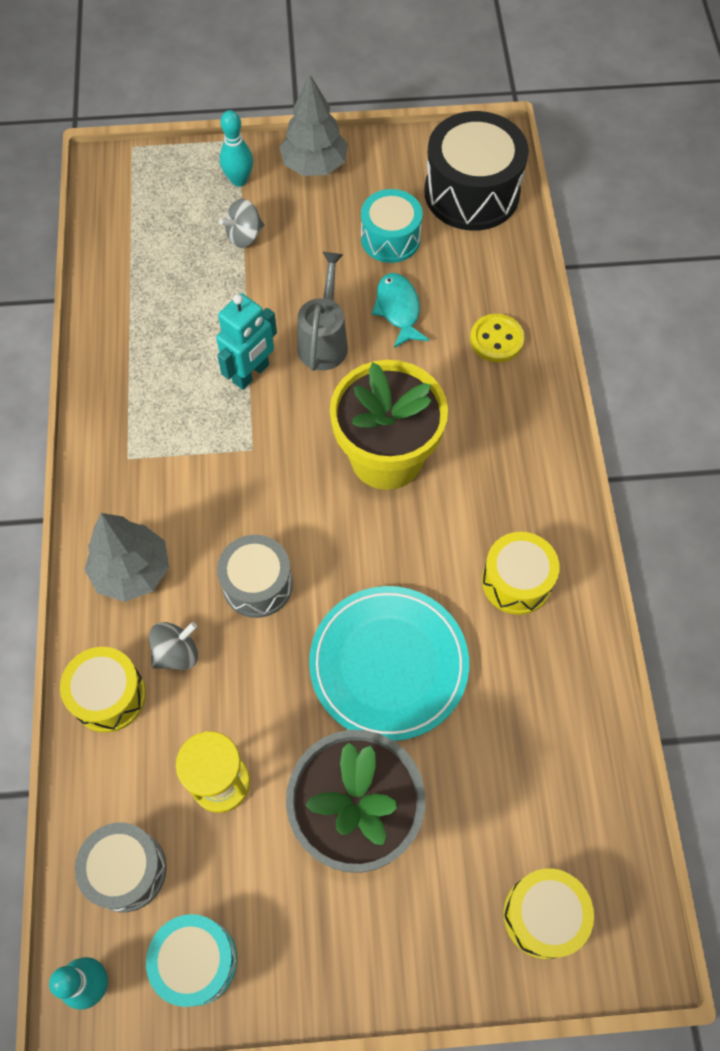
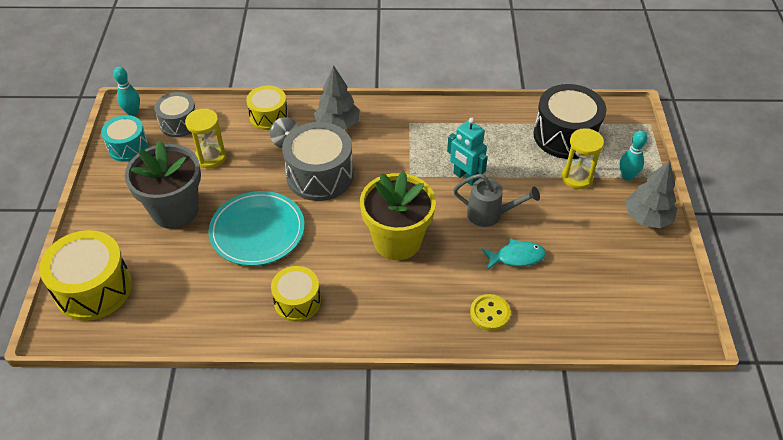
camera: 95 degrees right, 15 degrees down
(244, 236) = (577, 177): grey spinning top -> yellow hourglass
(257, 584) = (320, 175): grey drum -> grey drum, size x1.63
(390, 238) = (581, 257): turquoise drum -> none
(472, 192) = (632, 314): black drum -> black drum (565, 136)
(543, 916) = (93, 288): yellow drum -> yellow drum, size x1.63

